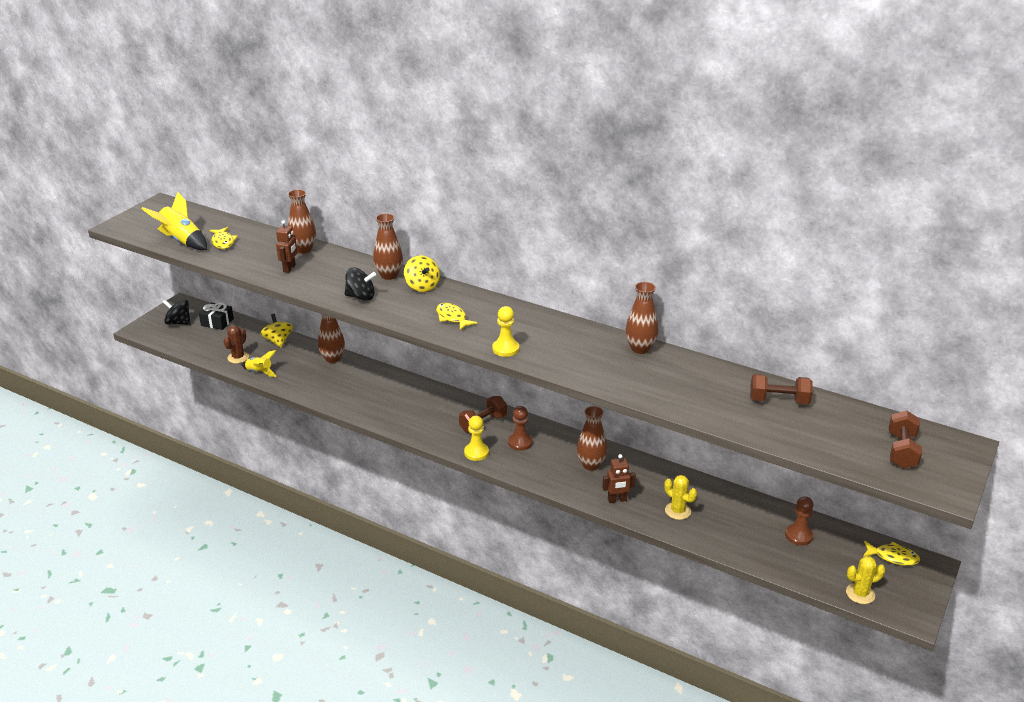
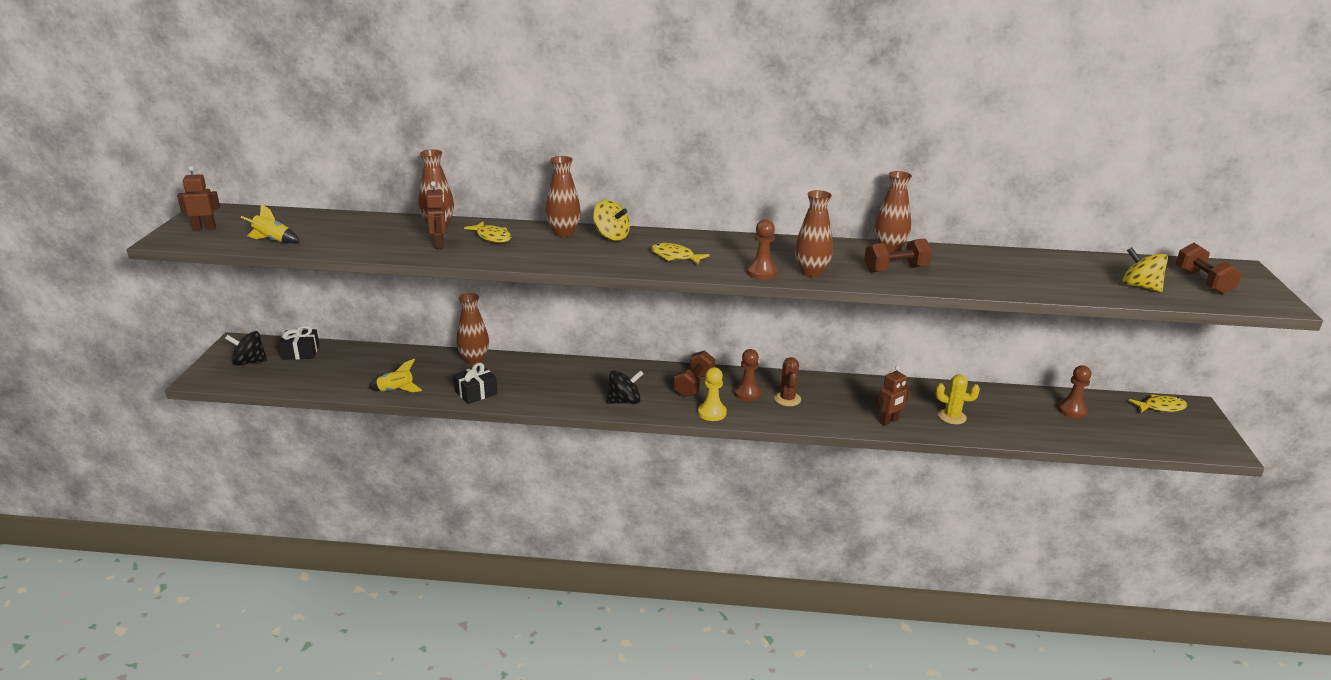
camera: 25 degrees left, 5 degrees down
(147, 220) = (204, 228): none -> brown robot
(182, 241) = (272, 240): yellow rocket -> yellow rocket, size x0.60
(223, 242) = (329, 234): yellow fish -> yellow fish (492, 237)
(238, 357) = (356, 382): brown cactus -> brown cactus (787, 399)
(278, 341) = (394, 356): yellow spinning top -> yellow spinning top (1140, 286)
(313, 388) = (476, 392): none -> black gift
(361, 297) = (553, 256): black spinning top -> black spinning top (624, 401)
(505, 349) = (761, 272): yellow pawn -> brown pawn
(591, 465) = (834, 397): brown vase -> brown vase (811, 272)
(779, 400) = (1059, 265): brown dumbbell -> brown dumbbell (895, 269)
(860, 594) = (1169, 444): yellow cactus -> none

